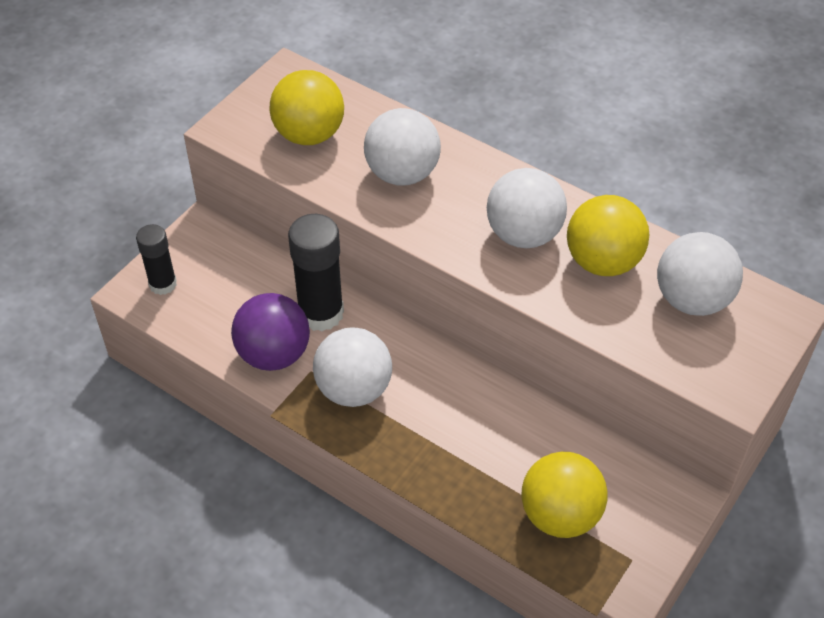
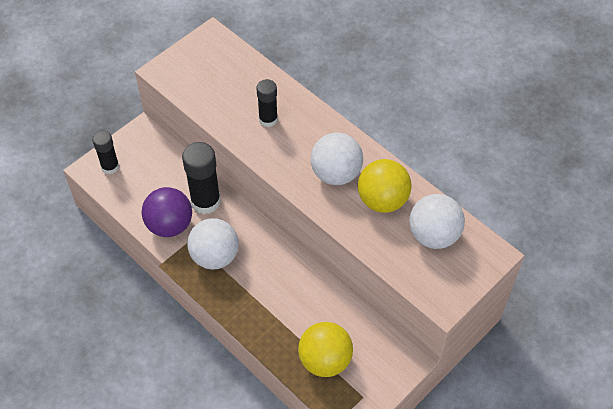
camera: 10 degrees right, 5 degrees up
(309, 134) = (214, 83): yellow ball -> none
(402, 173) = (268, 119): white ball -> black glue stick

